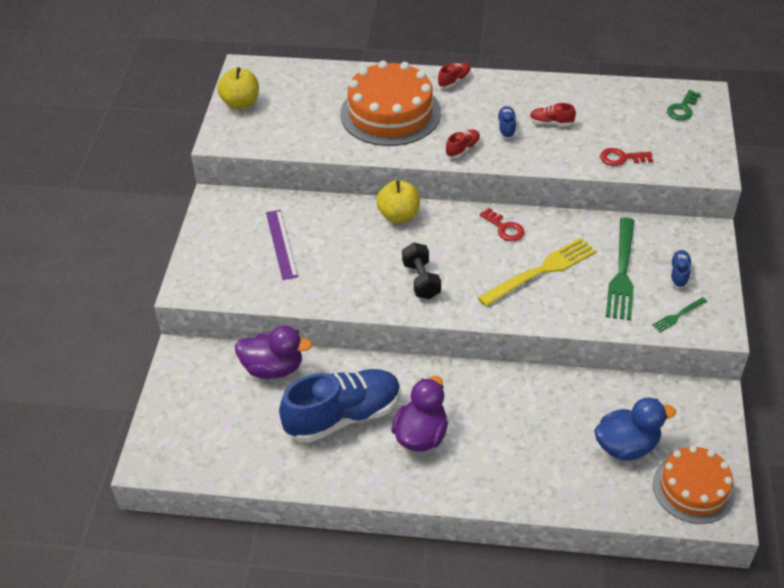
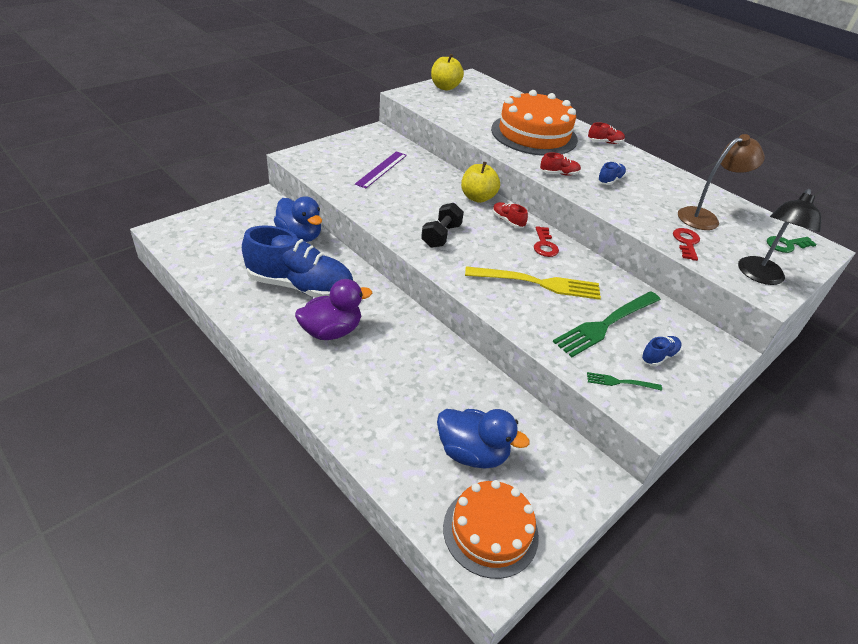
camera: 35 degrees right, 5 degrees down
(273, 368) = (300, 236): purple duck -> blue duck
(551, 123) = (651, 195): red shoe -> red shoe (507, 221)
(608, 120) = (704, 217): none -> brown lamp
(621, 158) = (686, 242): red key -> red key turned 60 degrees clockwise
(694, 156) = (759, 276): none -> black lamp

